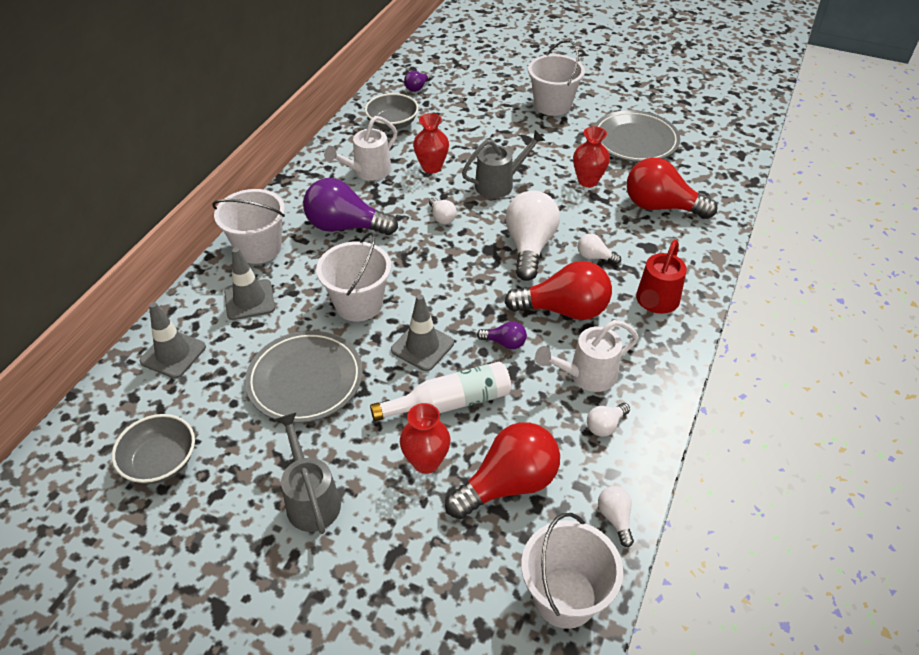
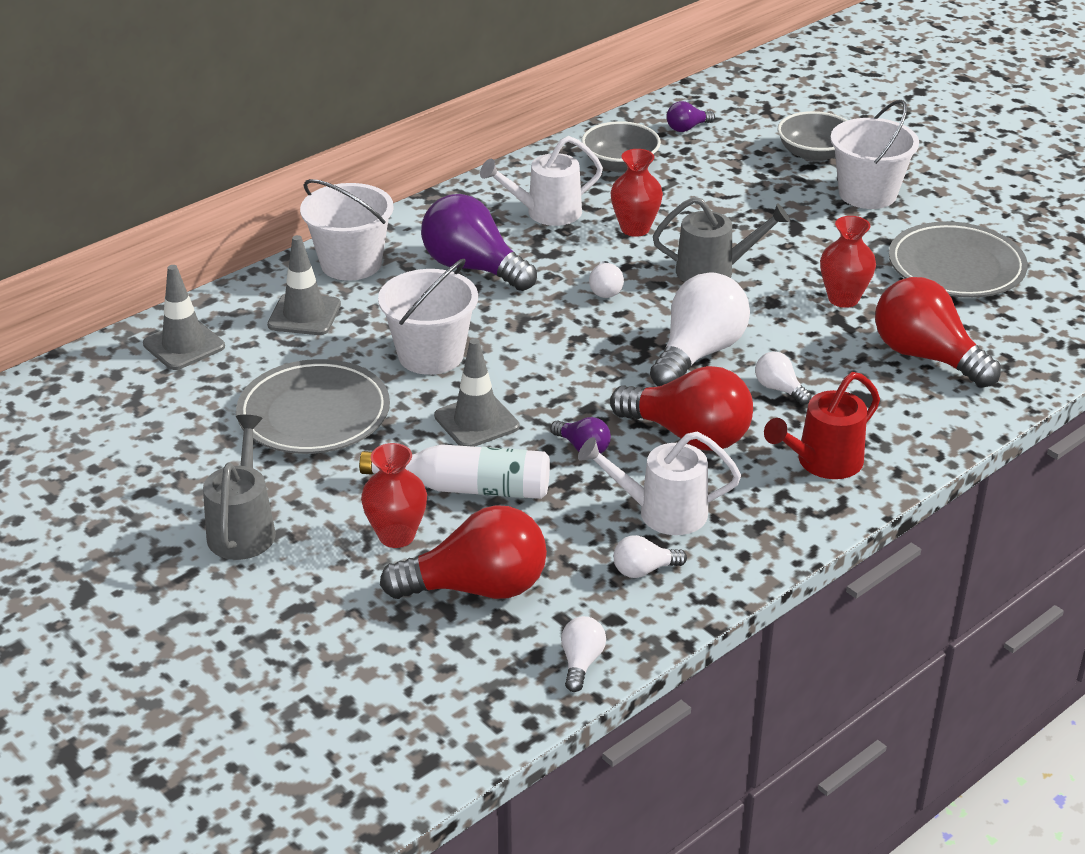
camera: 25 degrees right, 10 degrees down
(161, 461) = (107, 443): grey bowl -> grey bowl (814, 154)
(564, 597) = (461, 712): white bucket -> none

